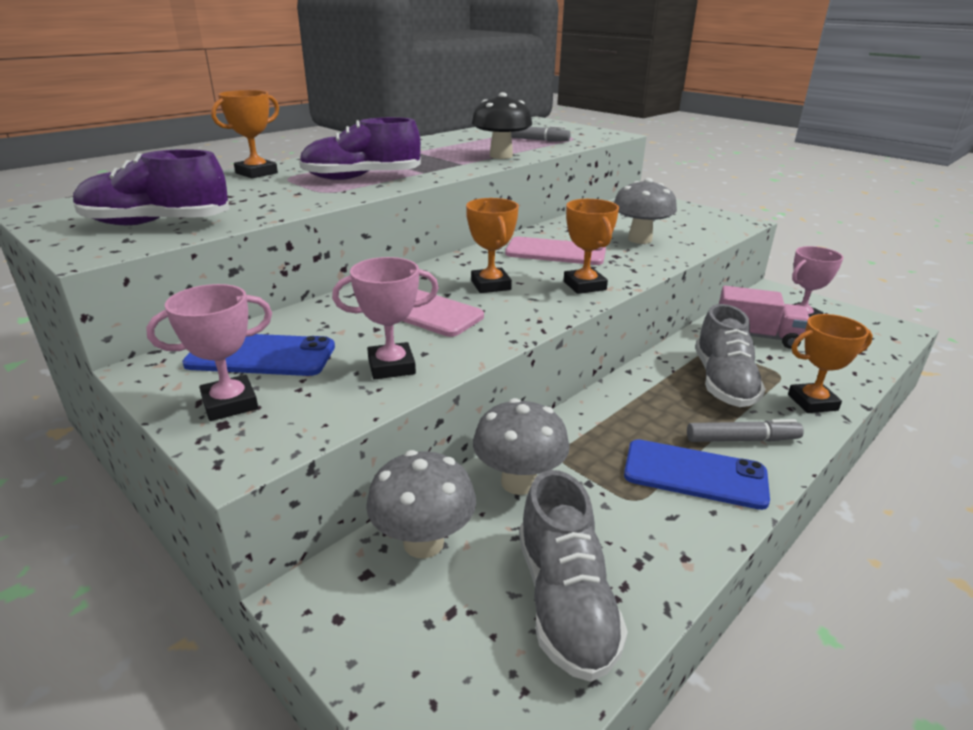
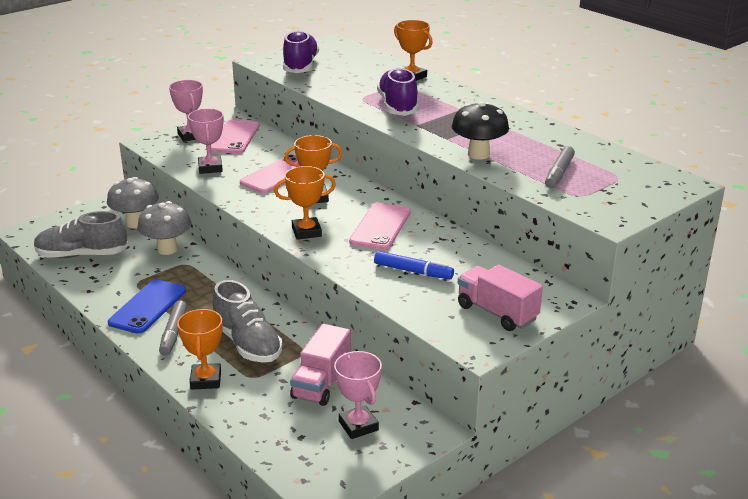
camera: 95 degrees right, 0 degrees up
(261, 355) = (235, 137): blue phone -> pink phone
(640, 239) = (413, 271): grey mushroom -> blue marker
(684, 215) = (497, 312): none -> pink truck
(723, 382) = (247, 343): grey shoe -> grey shoe turned 135 degrees counterclockwise

